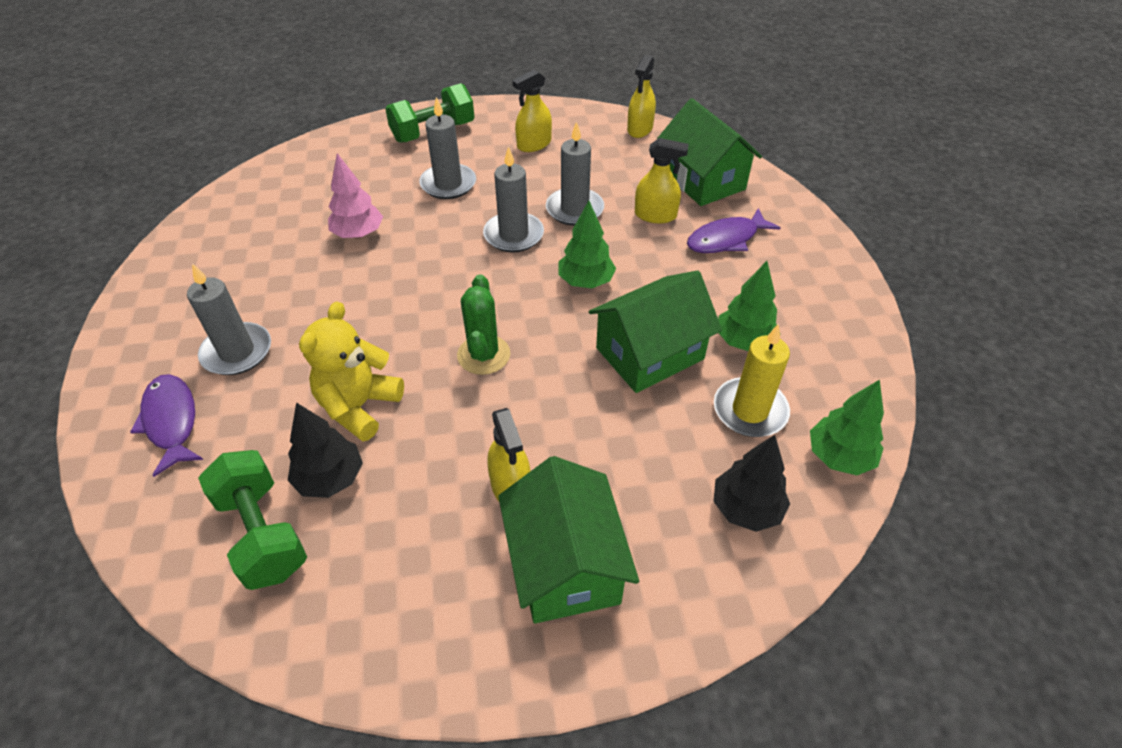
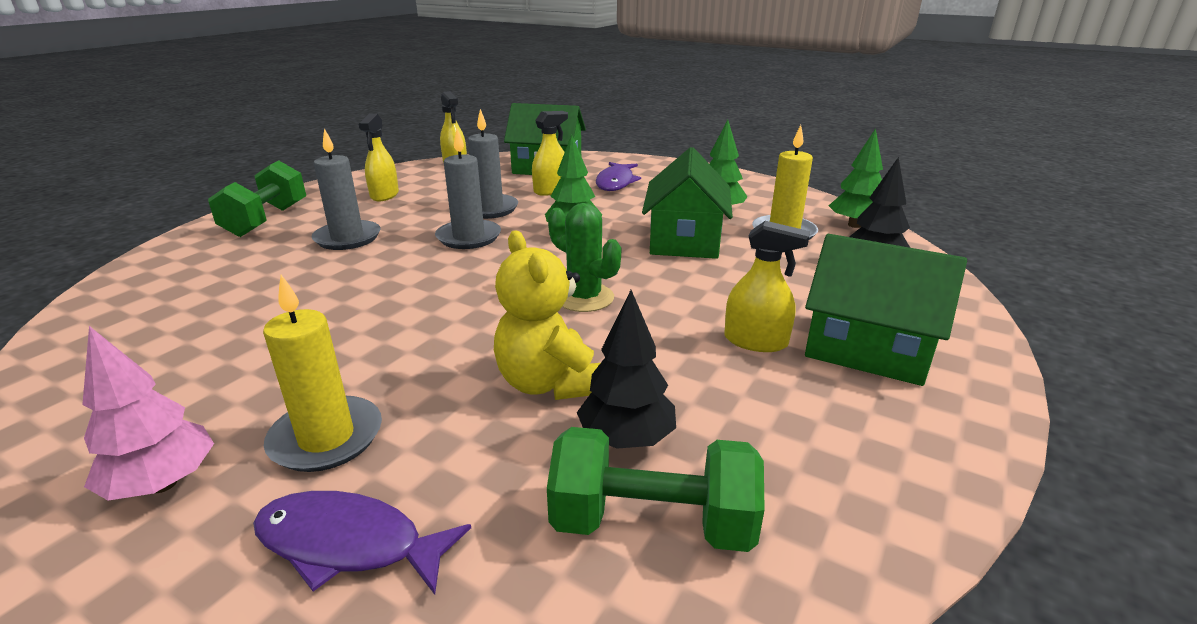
camera: 50 degrees left, 20 degrees down
(237, 352) = (326, 438): grey candle -> yellow candle
(358, 234) = (310, 298): pink tree -> pink tree (163, 484)

